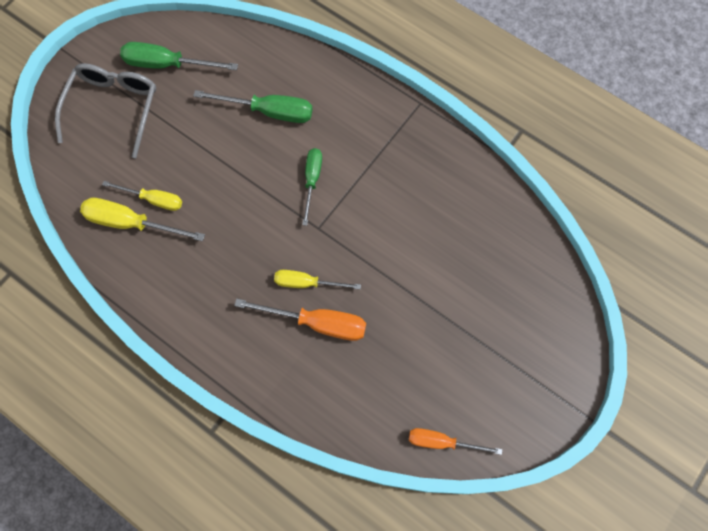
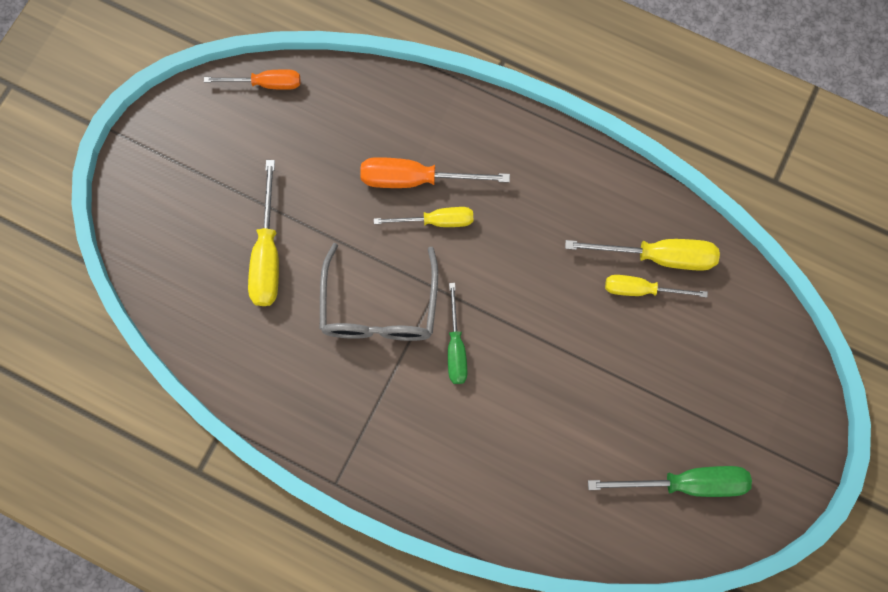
camera: 170 degrees right, 5 degrees up
(113, 108) = (733, 404): grey glasses -> grey glasses (379, 307)
(269, 112) = (531, 434): green screwdriver -> none
(455, 279) = (267, 254): none -> yellow screwdriver

